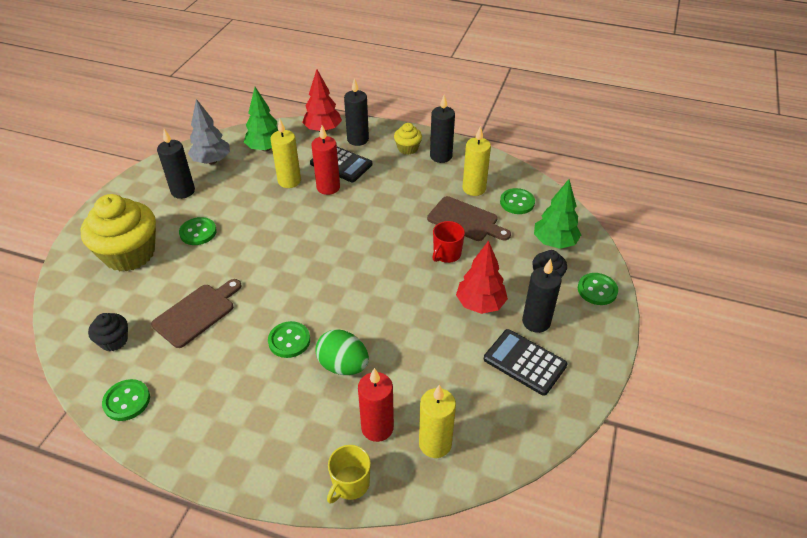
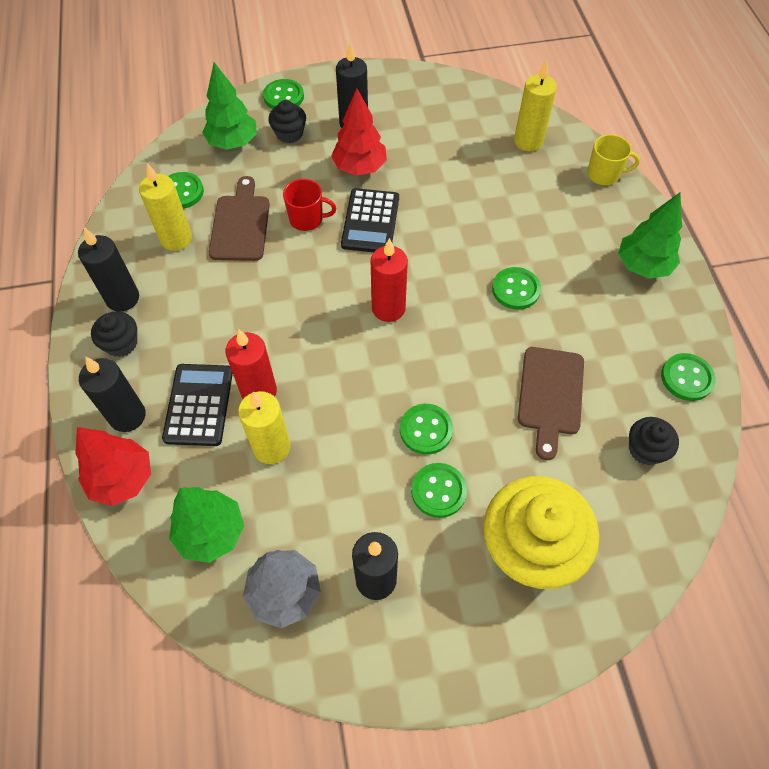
camera: 120 degrees left, 15 degrees up
(197, 313) = (550, 395): brown cutting board -> brown cutting board turned 90 degrees counterclockwise
(234, 442) = (642, 266): none -> green tree
(237, 243) = (426, 430): none -> green button
(343, 365) = (508, 233): green egg -> none
(377, 428) = (545, 181): red candle -> red candle (388, 308)
(407, 148) = (121, 343): yellow cupcake -> black cupcake
(524, 362) = (405, 117): black calculator -> black calculator (370, 221)

